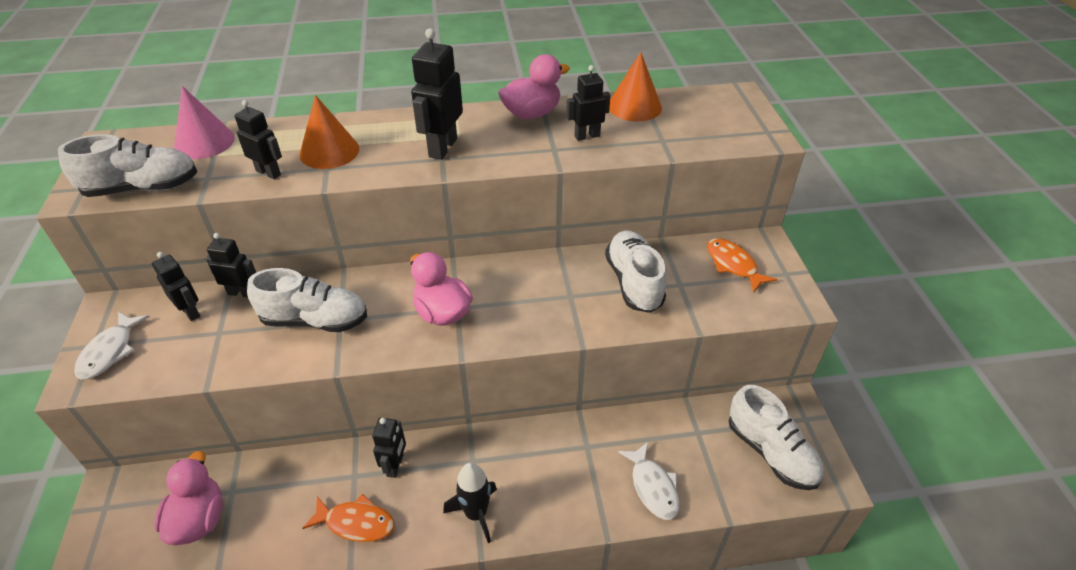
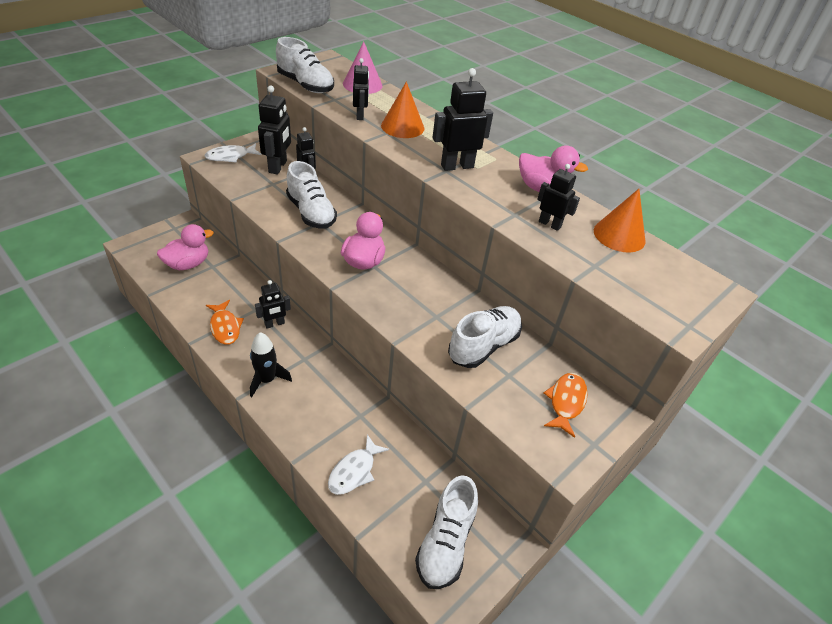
camera: 50 degrees right, 0 degrees up
(190, 312) = (278, 167): black robot -> black robot, size x1.58

